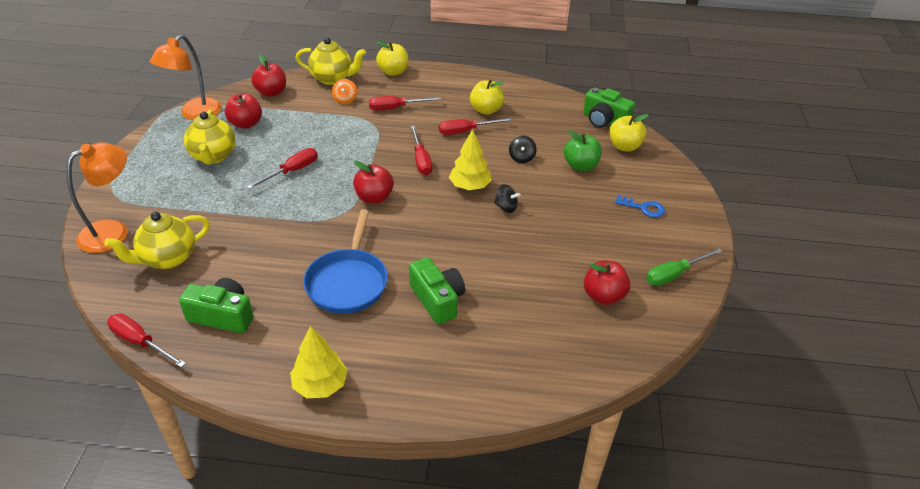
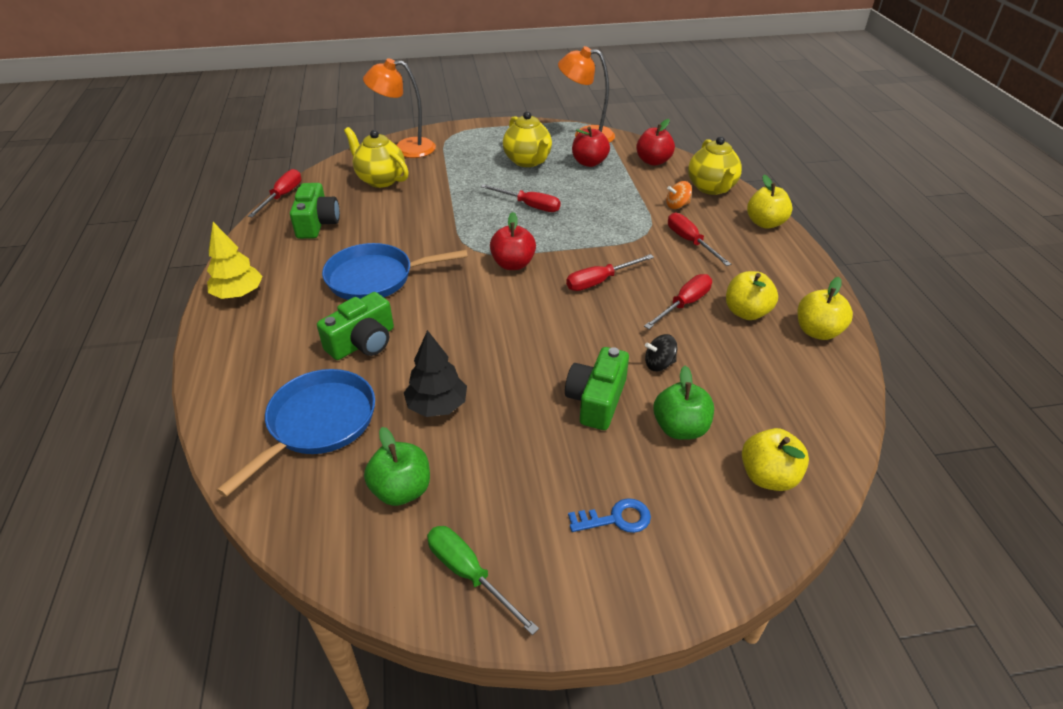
camera: 75 degrees right, 0 degrees up
(113, 231) = (405, 148): orange lamp -> orange lamp turned 150 degrees clockwise
(213, 156) = (528, 161): yellow teapot -> yellow teapot turned 90 degrees counterclockwise
(466, 131) = (684, 304): red screwdriver -> red screwdriver turned 75 degrees clockwise
(470, 186) = (571, 329): yellow tree -> none
(506, 207) = (544, 367): black spinning top -> none
(515, 91) = (817, 331): none -> yellow apple
(526, 336) = (317, 424): none -> blue pan
(527, 267) = (437, 406): none -> black tree
(603, 296) = (401, 490): red apple -> green apple
(604, 120) = (824, 442): green camera -> green camera (596, 400)
(643, 208) = (616, 518): blue key -> blue key turned 105 degrees counterclockwise

